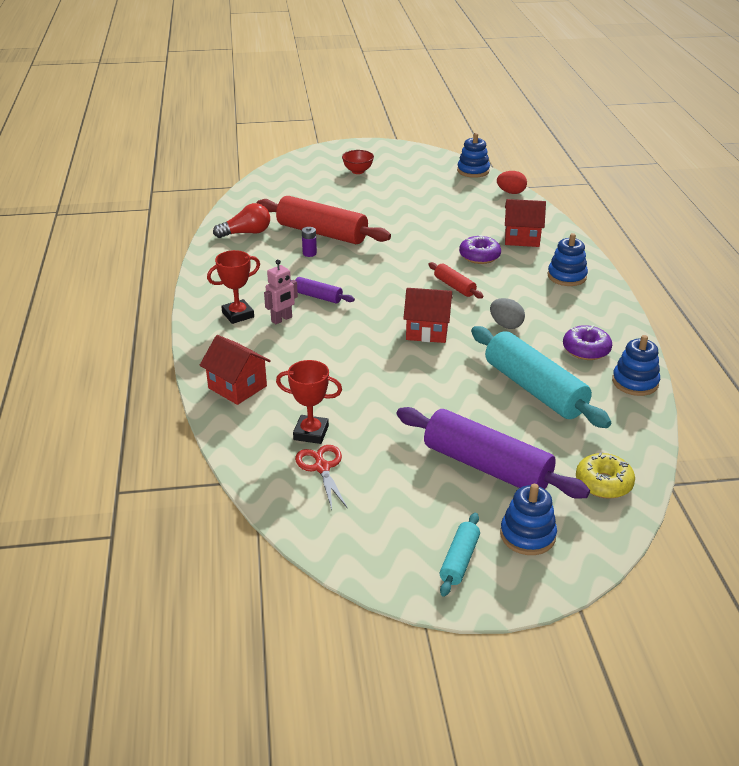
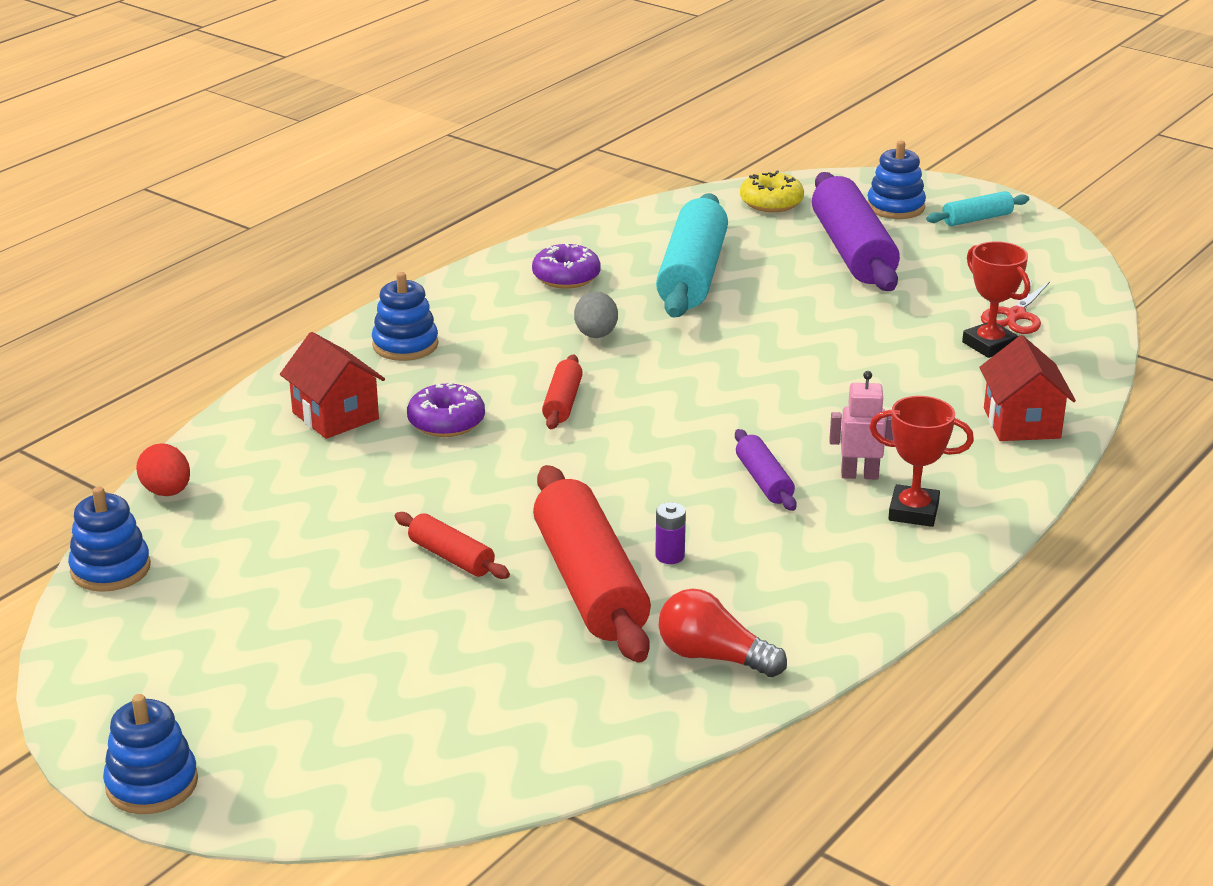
camera: 135 degrees left, 5 degrees down
(358, 171) = (284, 694): red bowl -> none
(382, 219) = (451, 557): none -> red rolling pin
(427, 331) = (698, 372): red house -> none
(635, 382) = (584, 237): blue stacking toy -> blue stacking toy (152, 784)

